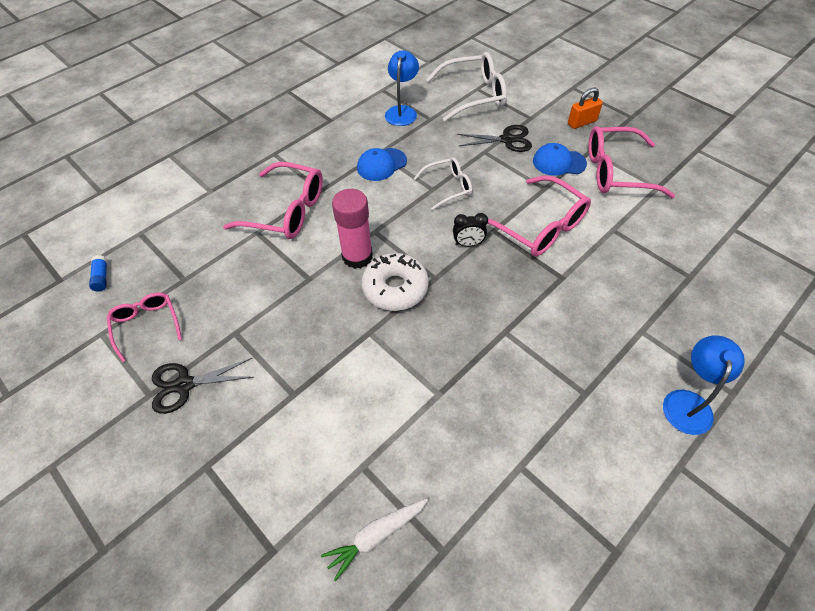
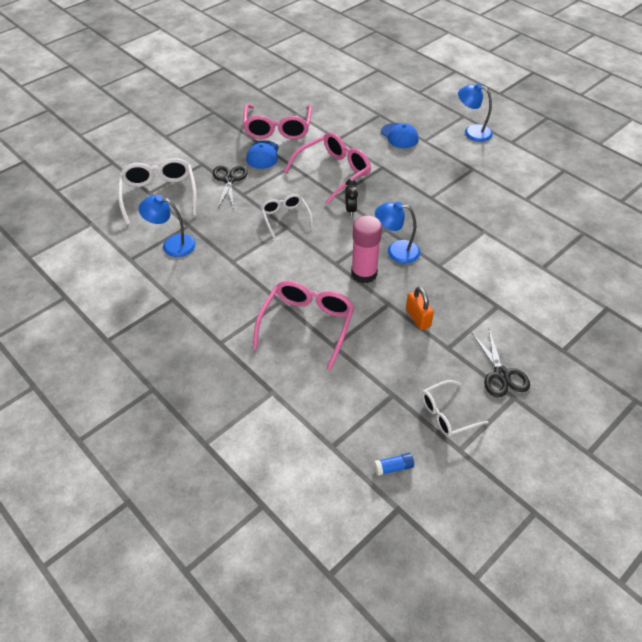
camera: 90 degrees left, 5 degrees down
(146, 325) = (447, 414): pink glasses -> white glasses
(376, 536) = (584, 260): white carrot -> none
(381, 164) = (250, 259): blue cap -> blue cap (399, 136)
(395, 288) = (396, 251): white donut -> blue lamp
(582, 122) = (215, 137): orange padlock -> orange padlock (418, 318)

